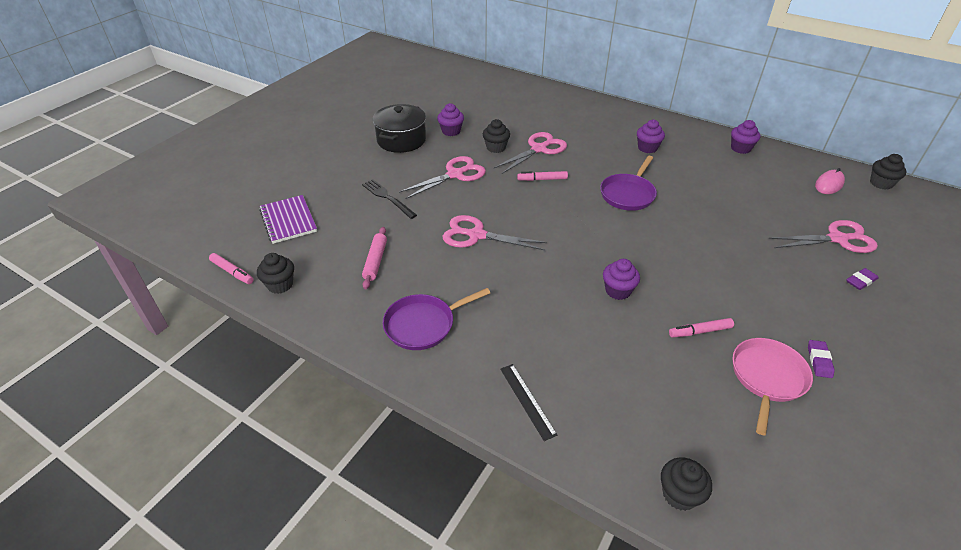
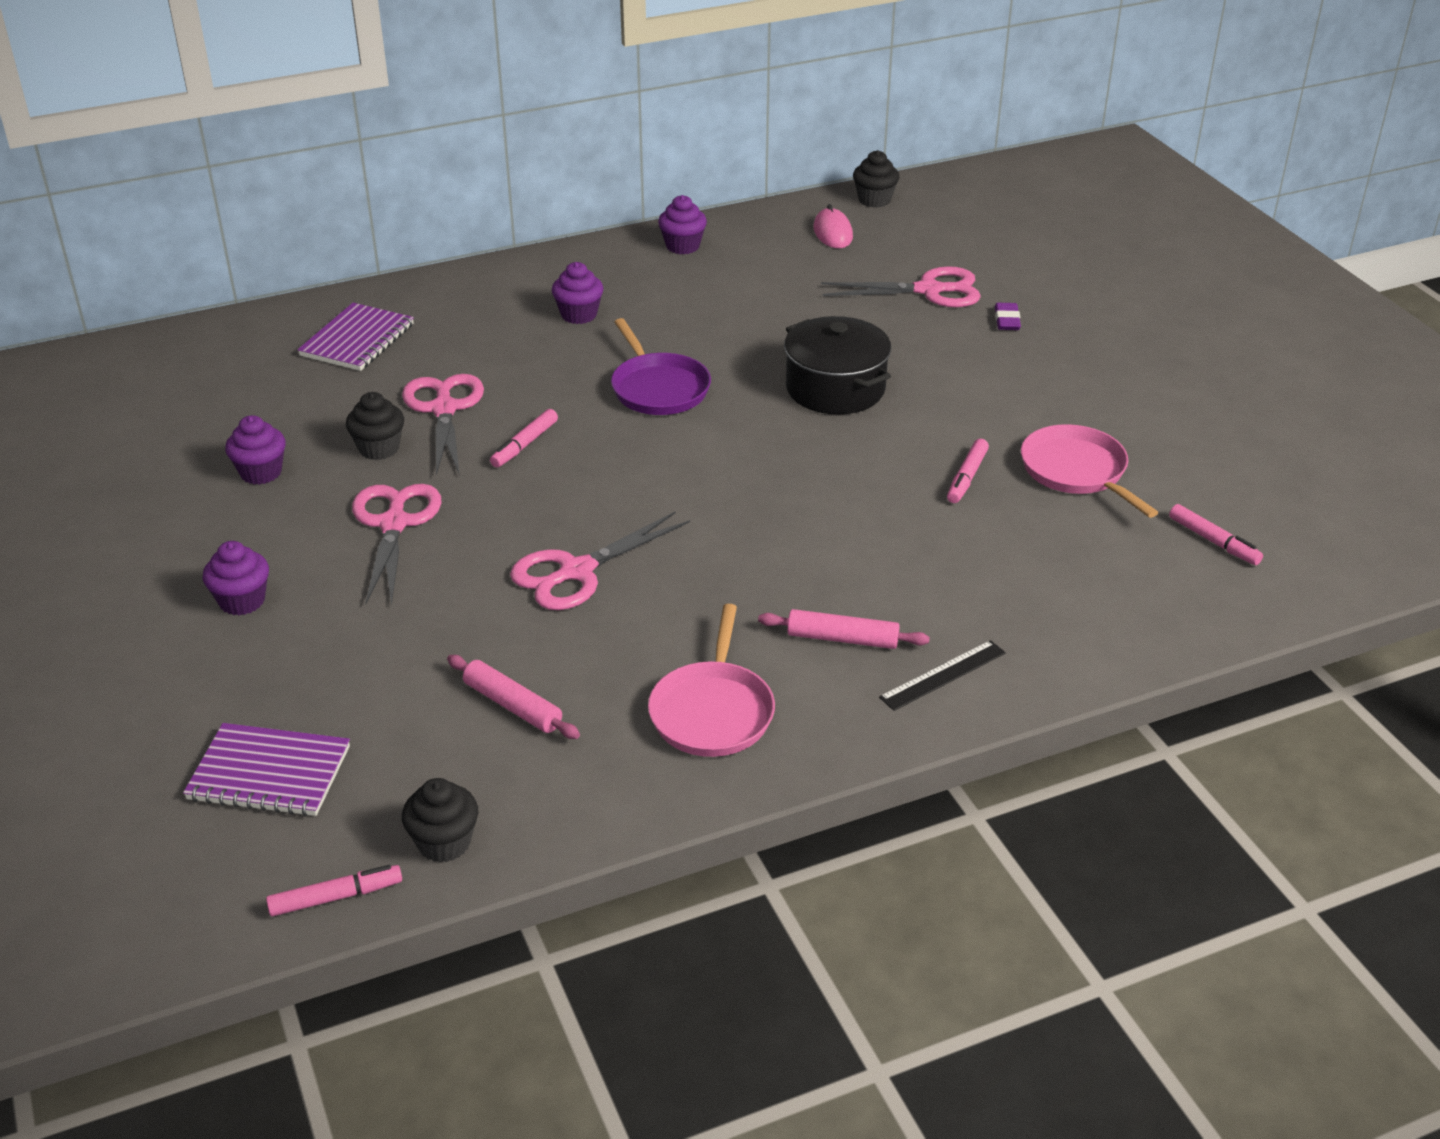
camera: 55 degrees left, 5 degrees down
(387, 198) = (359, 625): black fork -> none
(401, 140) = (205, 539): black pot -> black pot (835, 388)
(423, 325) = (712, 712): purple pan -> pink pan
(517, 345) = (842, 638): none -> pink rolling pin
(527, 400) = (943, 675): black ruler -> black ruler turned 45 degrees counterclockwise
(554, 109) = (357, 340): none -> purple notebook
(618, 291) = (834, 502): purple cupcake -> purple cupcake (242, 601)
(679, 494) = (1169, 624): black cupcake -> none
(788, 483) = (1213, 541): none -> pink marker
(819, 361) = (1086, 422): purple eraser -> none
(837, 239) = (928, 290): pink scissors -> pink scissors turned 60 degrees clockwise

